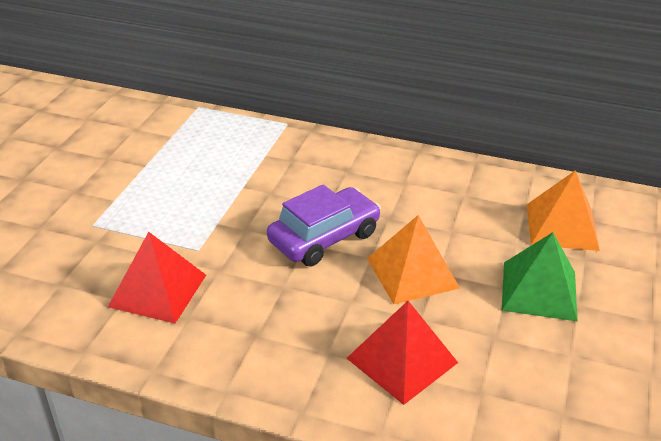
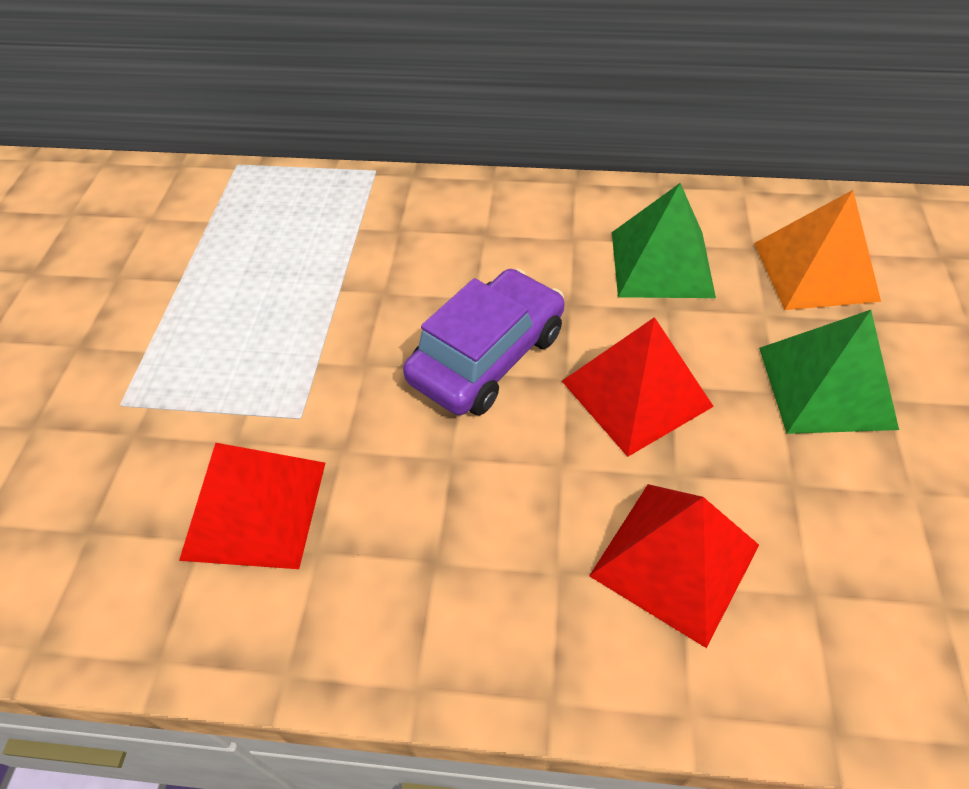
camera: 10 degrees left, 15 degrees up
(412, 273) = (636, 393): orange pyramid -> red pyramid
(458, 205) = (661, 263): none -> green pyramid

